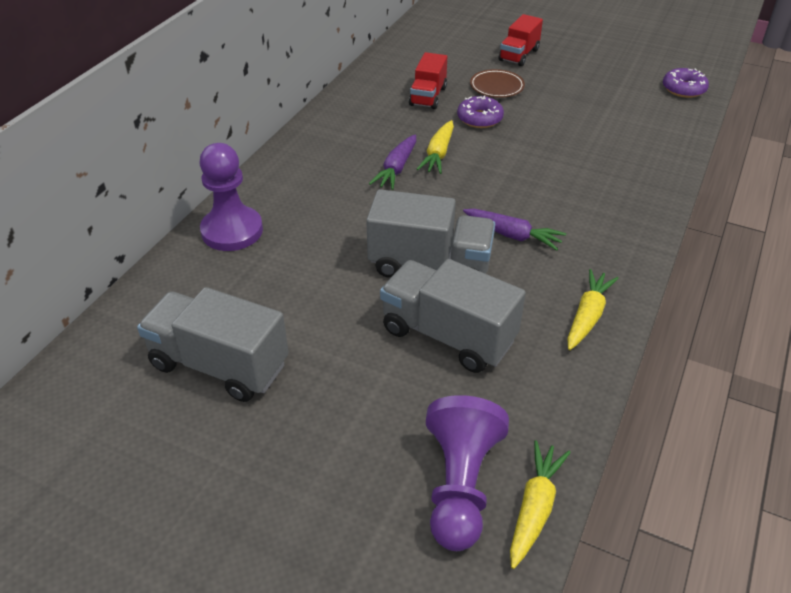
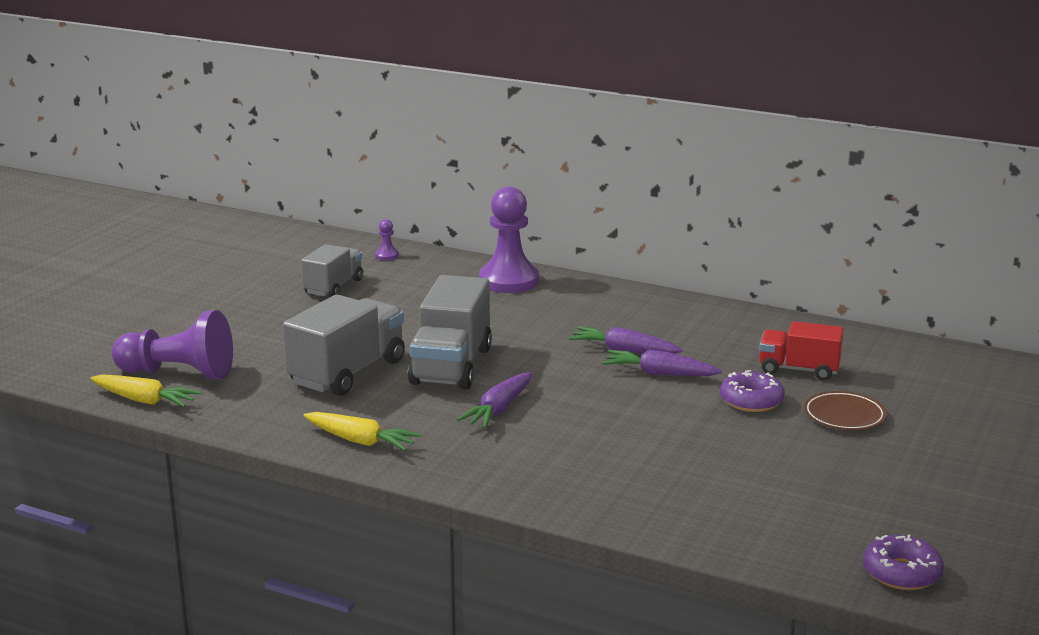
camera: 90 degrees right, 20 degrees down
(133, 324) = (387, 256): none -> purple pawn
(219, 365) = (333, 287): grey truck -> grey truck, size x0.62
(438, 154) = (659, 374): yellow carrot -> purple carrot
(519, 55) = (955, 437): red truck -> none

